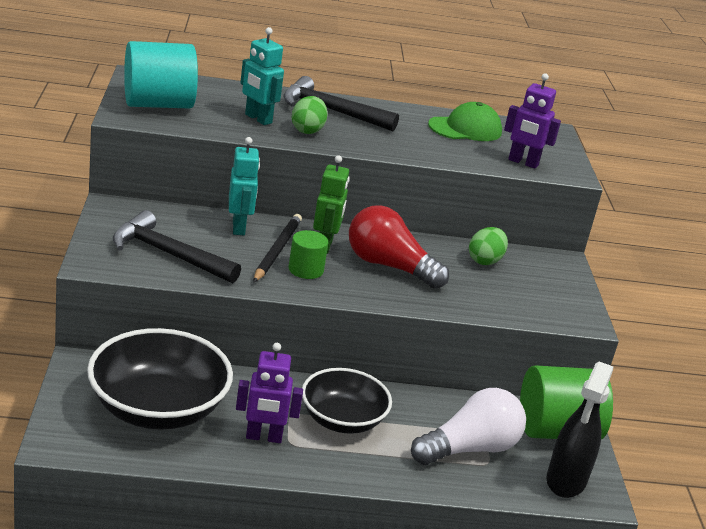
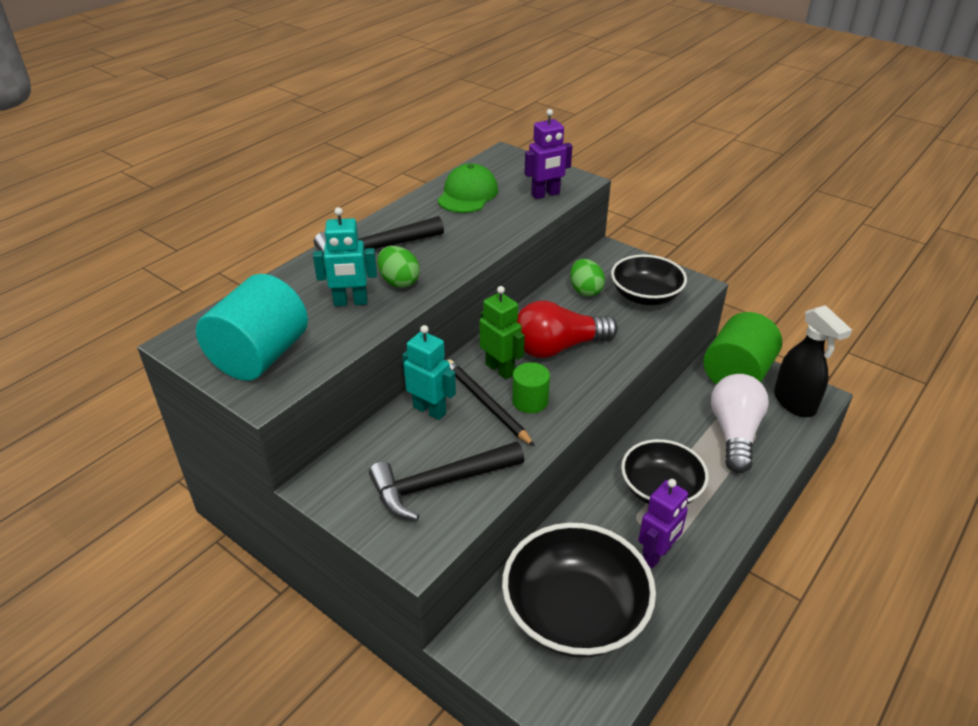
camera: 45 degrees left, 10 degrees up
(525, 295) = (645, 296): none -> black bowl

